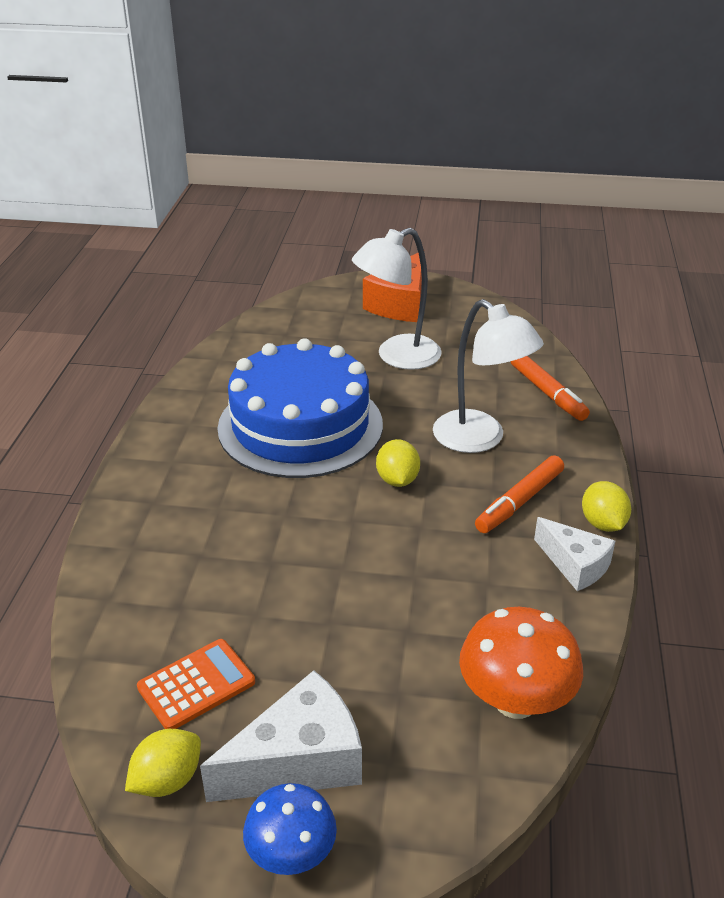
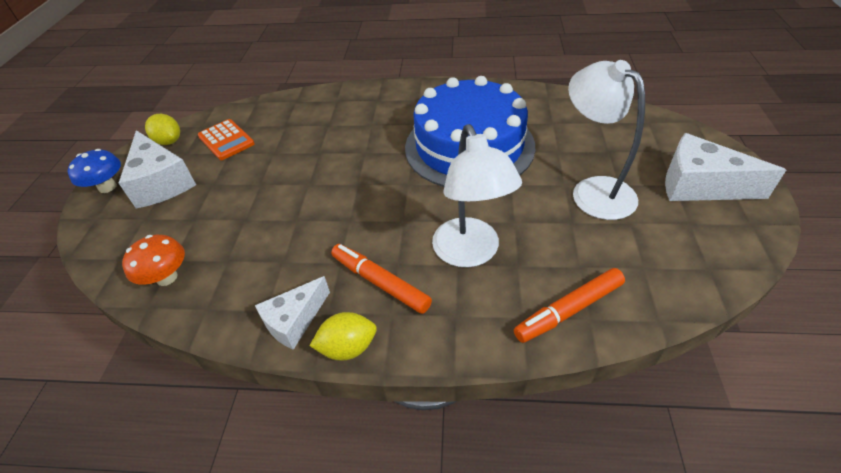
camera: 90 degrees right, 10 degrees up
(397, 480) = (406, 203): yellow lemon -> none
(400, 304) = (700, 185): orange cheese -> white cheese
(479, 439) = (470, 253): white lamp -> white lamp turned 60 degrees counterclockwise
(515, 700) = (167, 277): orange mushroom -> orange mushroom, size x0.67

